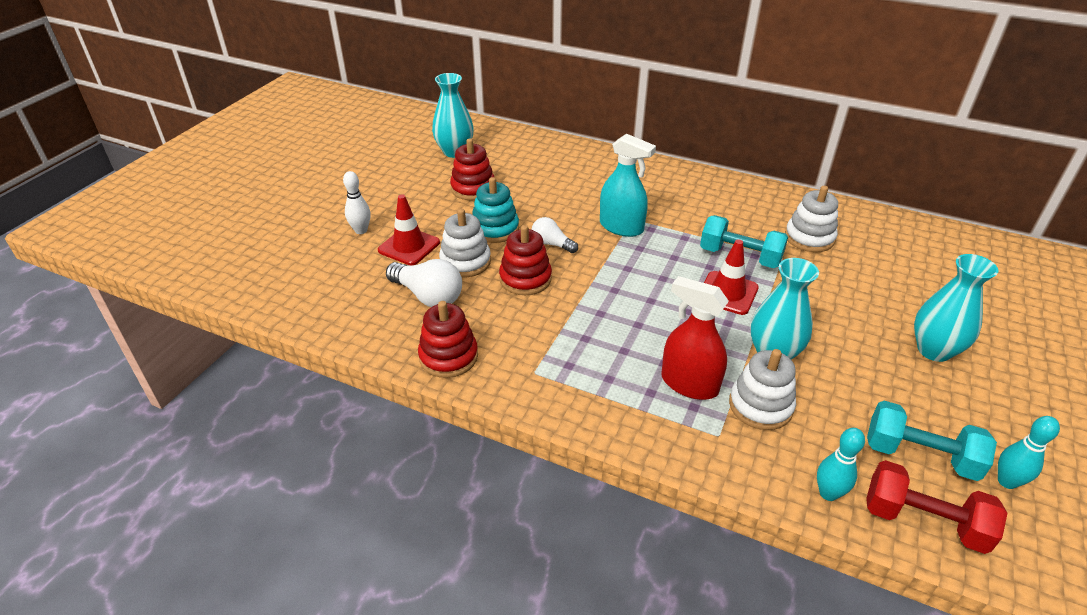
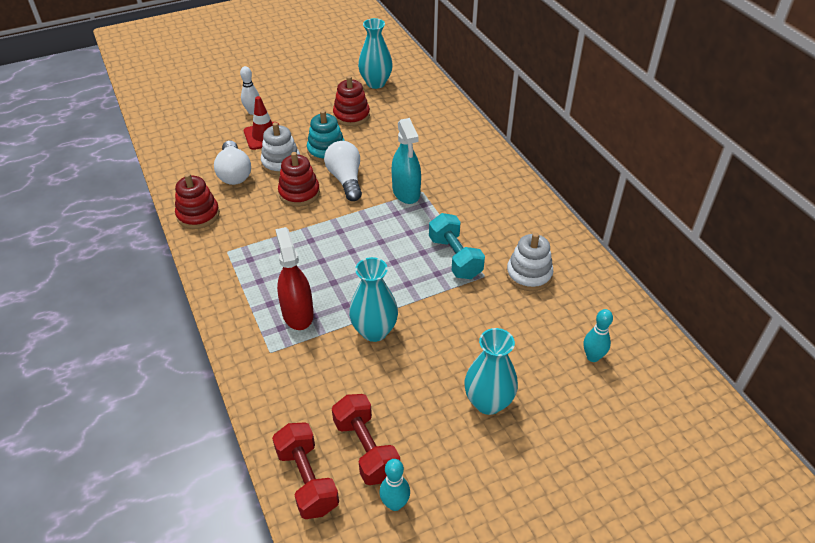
camera: 40 degrees right, 5 degrees up
(552, 244) = (346, 179): white light bulb -> white light bulb, size x1.63
(727, 293) = (407, 276): red traffic cone -> none
(760, 406) = (318, 354): white stacking toy -> none
(828, 493) = (279, 425): turquoise bowling pin -> turquoise bowling pin (592, 357)
(920, 455) = (366, 449): turquoise dumbbell -> red dumbbell

